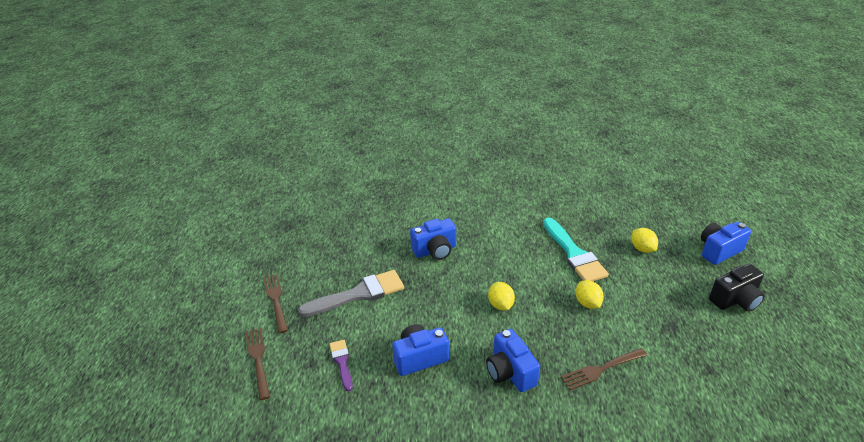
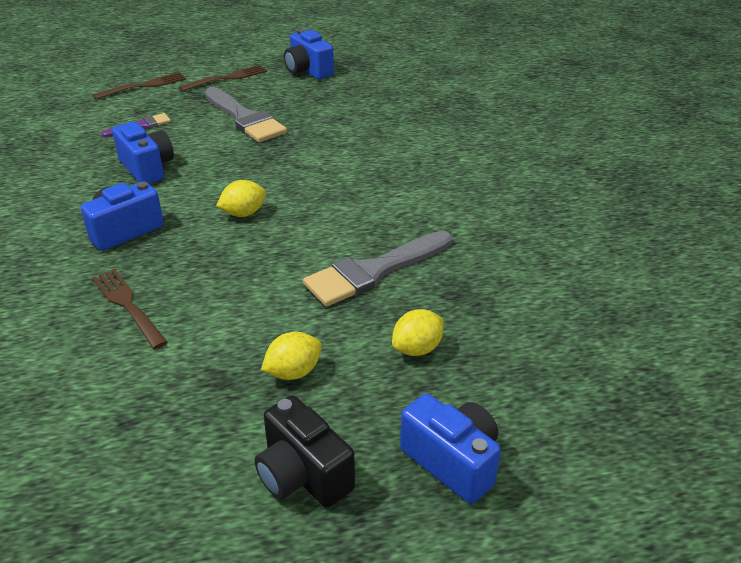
camera: 75 degrees right, 0 degrees up
(435, 250) = (339, 154): blue camera -> blue camera (308, 71)
(574, 254) = (373, 271): turquoise brush -> grey brush
(587, 303) = (260, 289): yellow lemon -> yellow lemon (293, 372)

